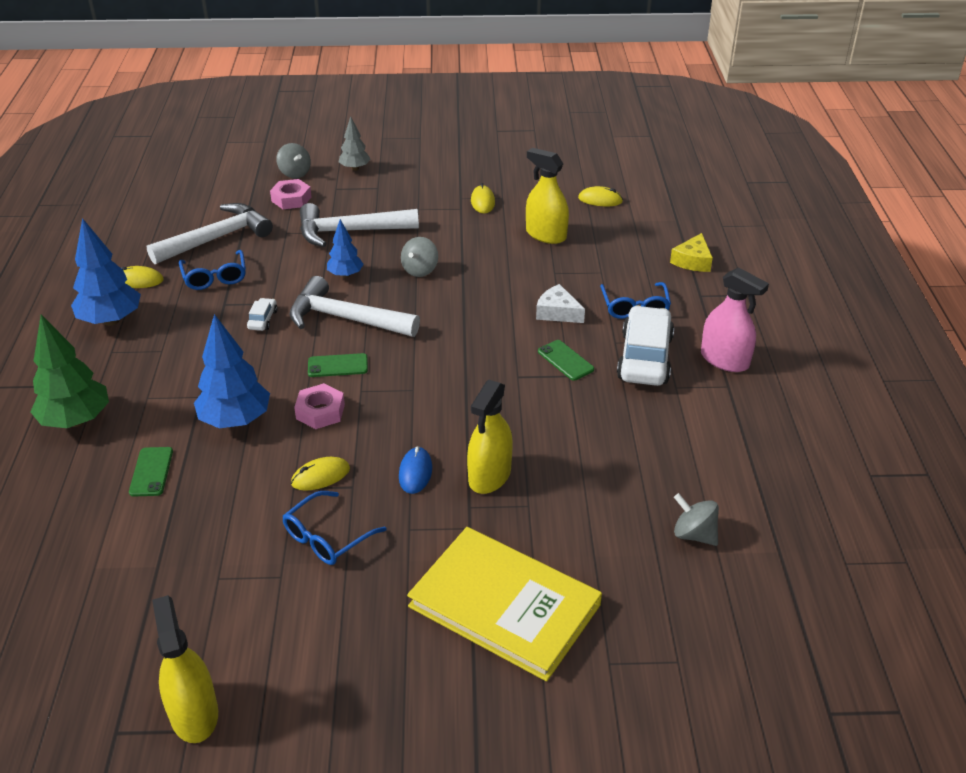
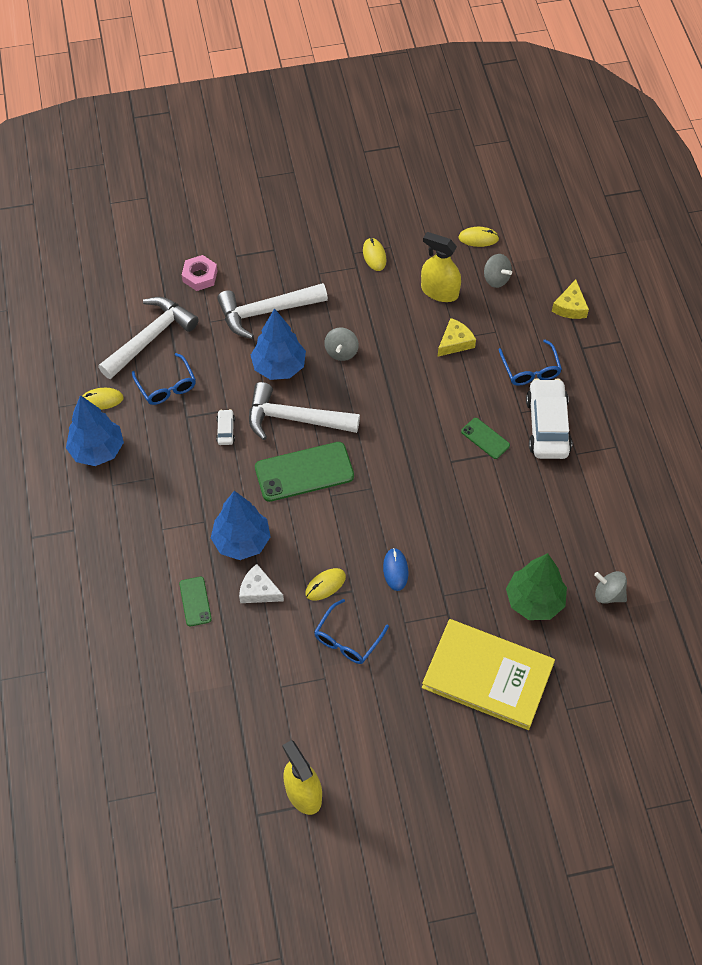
camera: 10 degrees left, 20 degrees up
(76, 420) = (115, 561): green tree -> green tree (534, 601)
(295, 173) = (191, 240): grey spinning top -> grey spinning top (496, 279)
(320, 411) = (305, 522): pink nut -> none
(338, 366) = (304, 472): green phone -> green phone, size x1.94
(345, 275) = (279, 367): blue tree -> blue tree, size x1.72
(355, 168) = (245, 225): grey tree -> none
(489, 475) = (451, 564): yellow spray bottle -> none
(552, 276) = (455, 342): none -> yellow cheese
(557, 312) = (468, 385): white cheese -> white cheese (258, 590)
(724, 360) = (610, 419): pink spray bottle -> none

